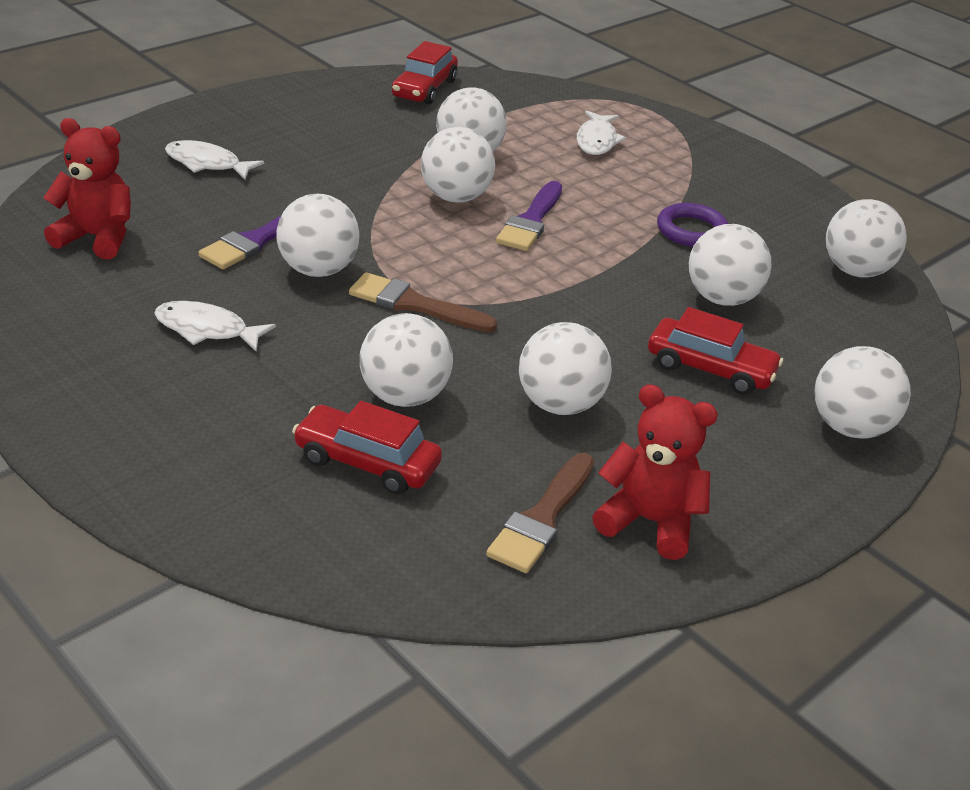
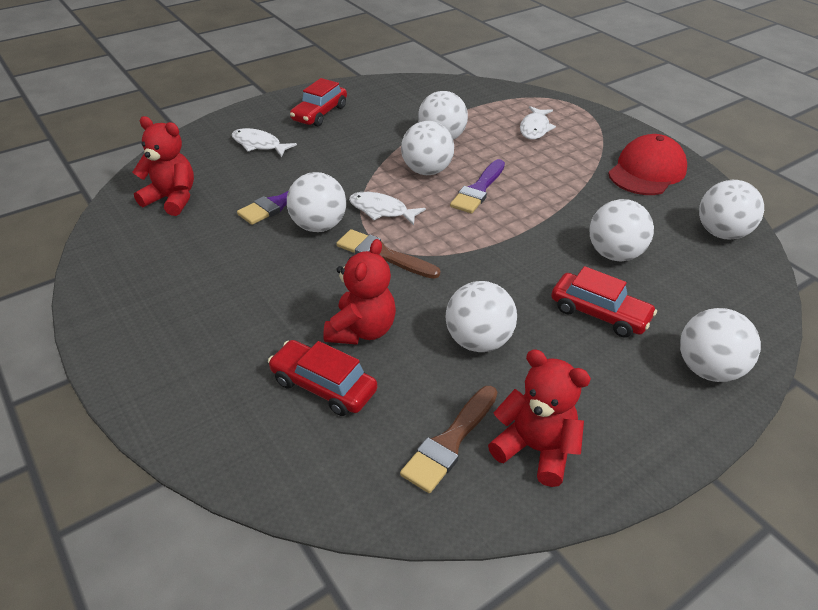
camera: 10 degrees right, 5 degrees up
(207, 330) = (230, 272): white fish -> white fish (381, 210)
(404, 396) = (361, 330): white ball -> red teddy bear
(424, 89) = (418, 90): red car -> red car (319, 113)
(691, 230) = (597, 198): purple ring -> none
(753, 195) = (647, 171): none -> red cap

